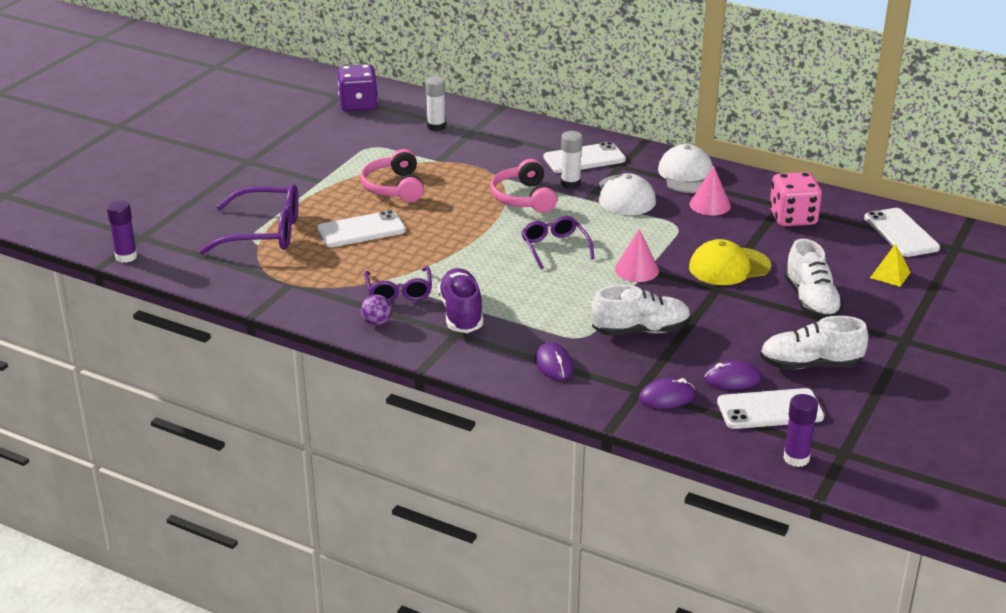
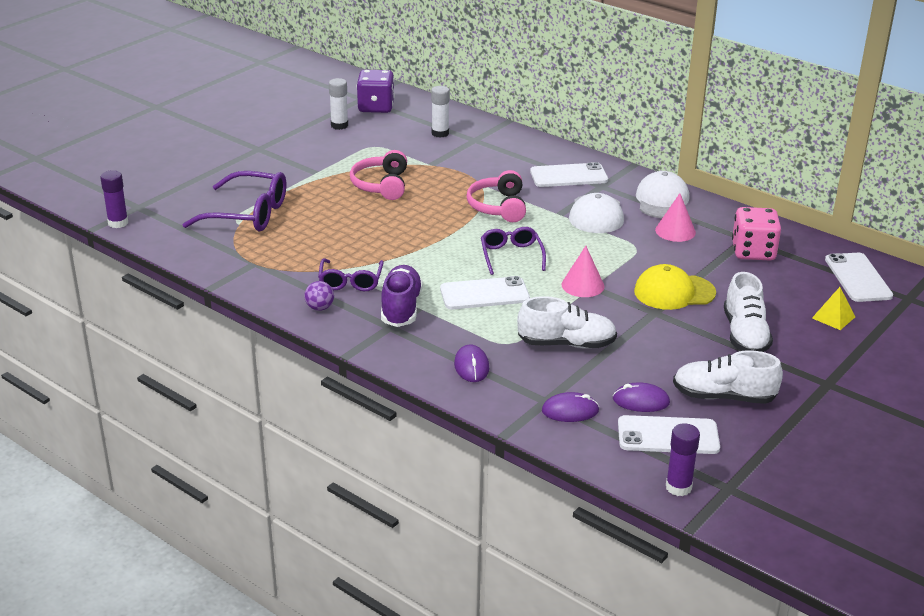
camera: 10 degrees right, 0 degrees up
(361, 230) = (336, 221): white phone -> white phone (484, 294)
(570, 184) = (547, 198): white glue stick -> white glue stick (339, 125)

